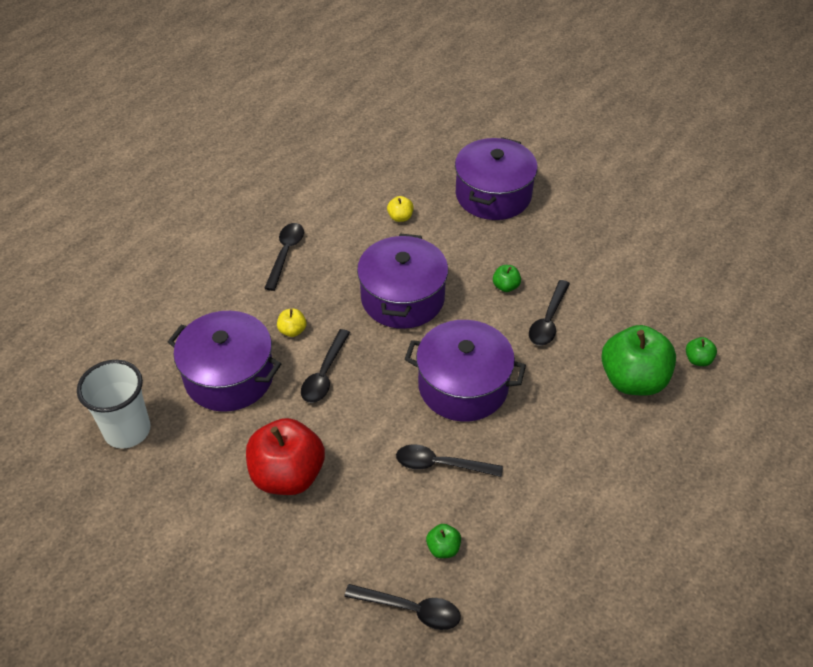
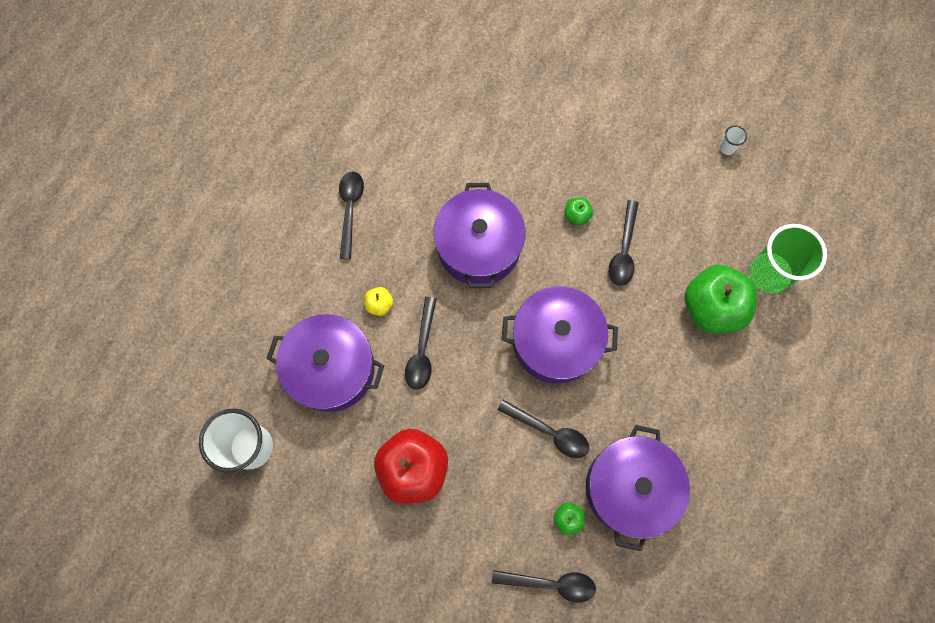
camera: 10 degrees left, 25 degrees up
(400, 217) = (456, 143): yellow apple -> none
(440, 464) = (549, 432): black spoon -> black spoon turned 150 degrees counterclockwise
(493, 195) = (545, 98): purple pot -> purple pot (630, 488)
(666, 253) = (727, 148): none -> white cup
(698, 360) = (769, 274): green apple -> green cup

